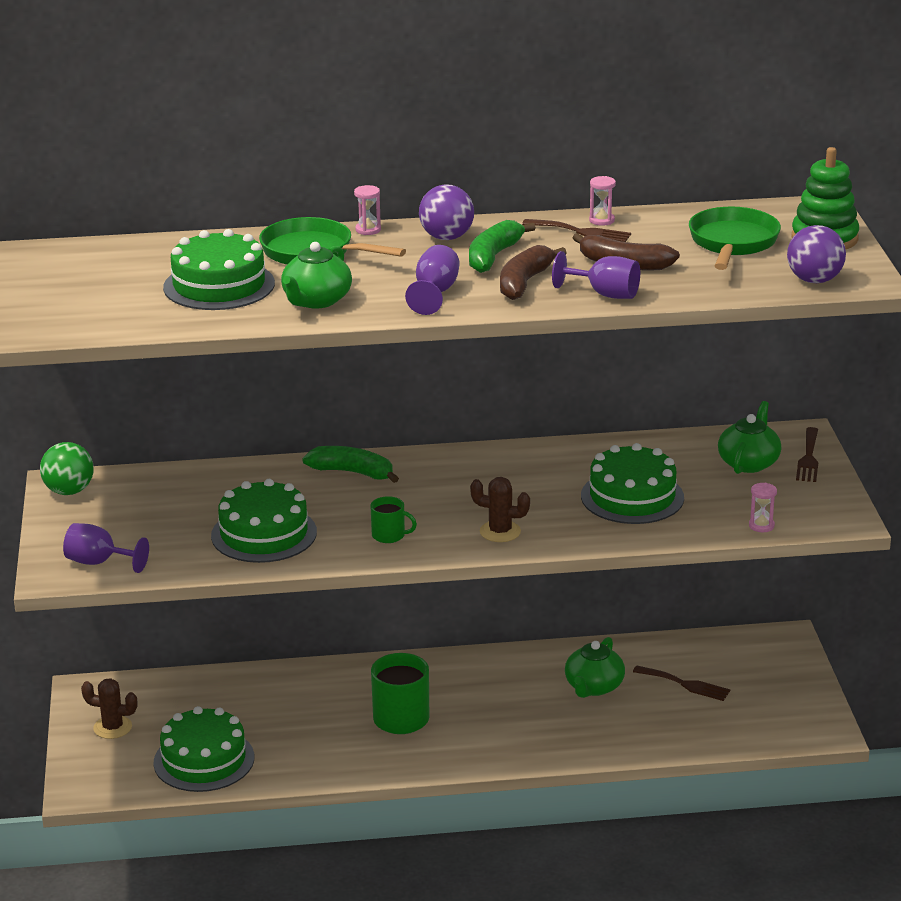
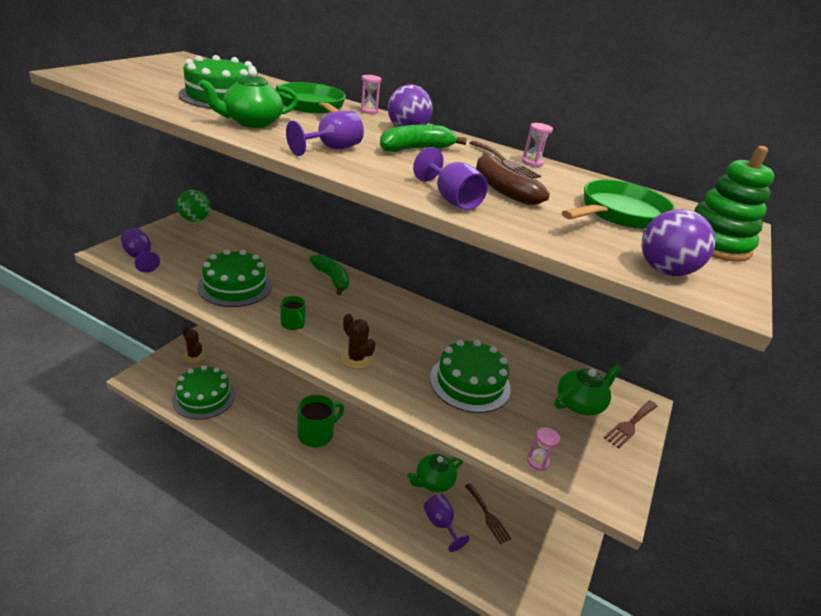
camera: 30 degrees right, 5 degrees up
(524, 282) = (405, 168): brown banana -> none
(645, 718) = (440, 524): none -> purple goblet

